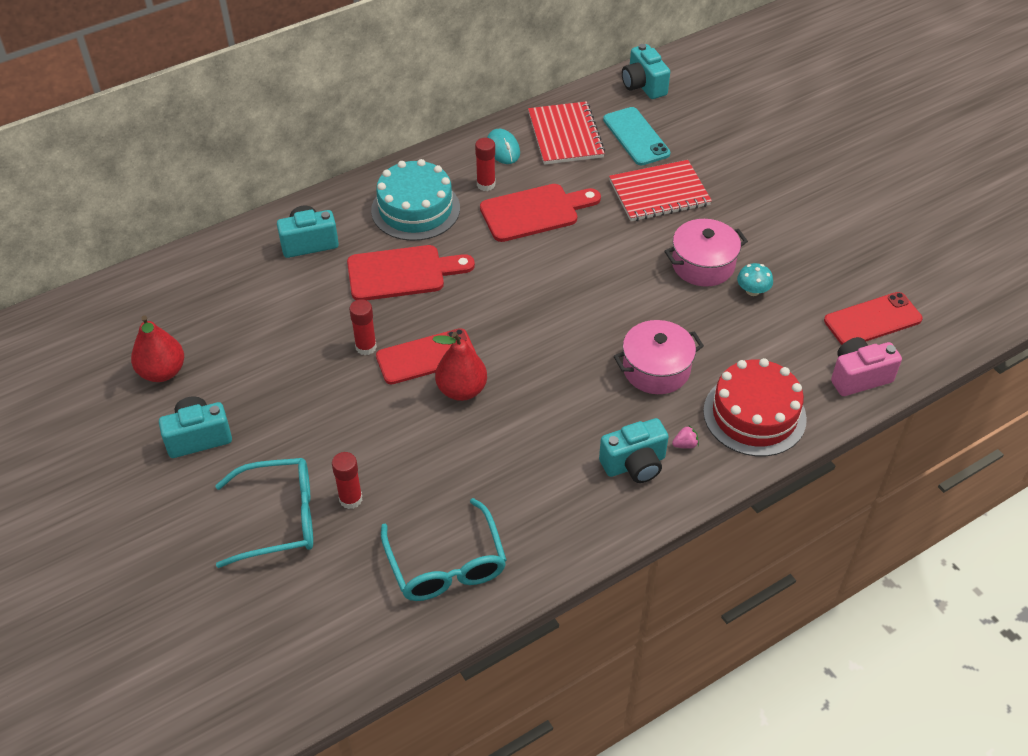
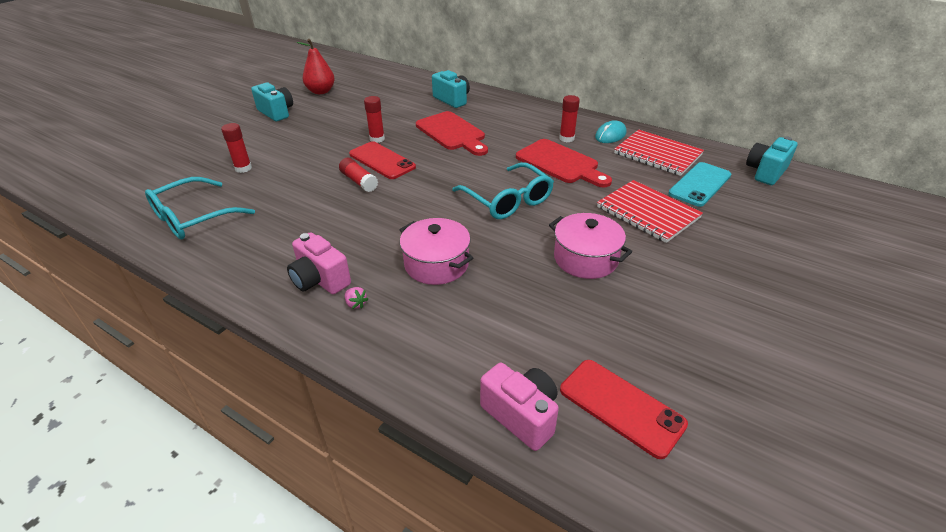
camera: 65 degrees right, 10 degrees down
(279, 518) = (221, 151): turquoise glasses -> turquoise glasses (507, 200)
(415, 209) = (515, 122): turquoise cake -> none
(461, 390) = (359, 181): red pear -> red glue stick
(565, 135) = (657, 154): red notebook -> red notebook turned 75 degrees clockwise
(634, 464) = (320, 280): turquoise camera -> pink camera
(752, 291) = (581, 298): turquoise mushroom -> none
(754, 415) = (416, 341): red cake -> none

